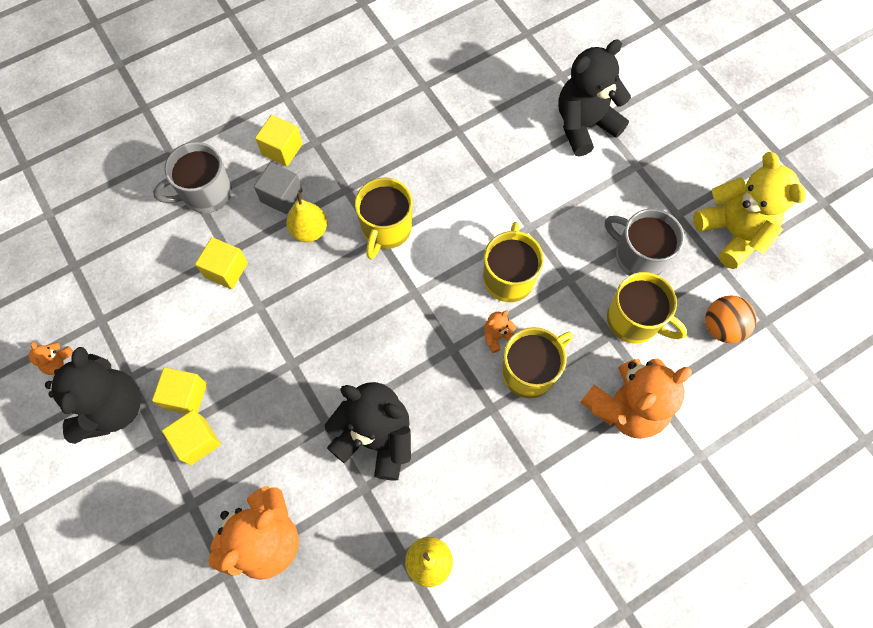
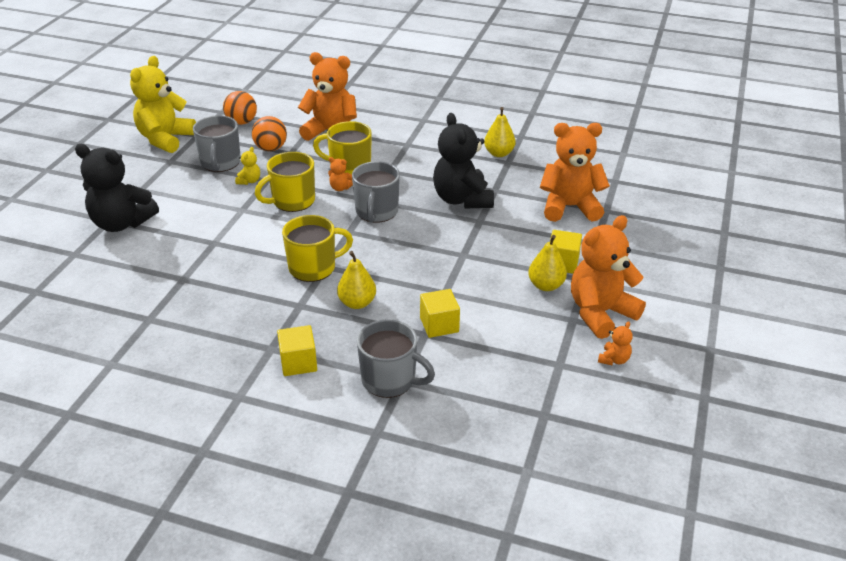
camera: 130 degrees left, 30 degrees down
(112, 408) = (600, 313): black teddy bear -> orange teddy bear
(185, 396) = (546, 285): yellow cube -> yellow pear
(281, 196) = (344, 335): grey cube -> none
(425, 339) = (376, 212): none -> grey mug
(579, 262) = (249, 181): none -> yellow teddy bear
(634, 321) = (271, 148): yellow mug -> orange ball

